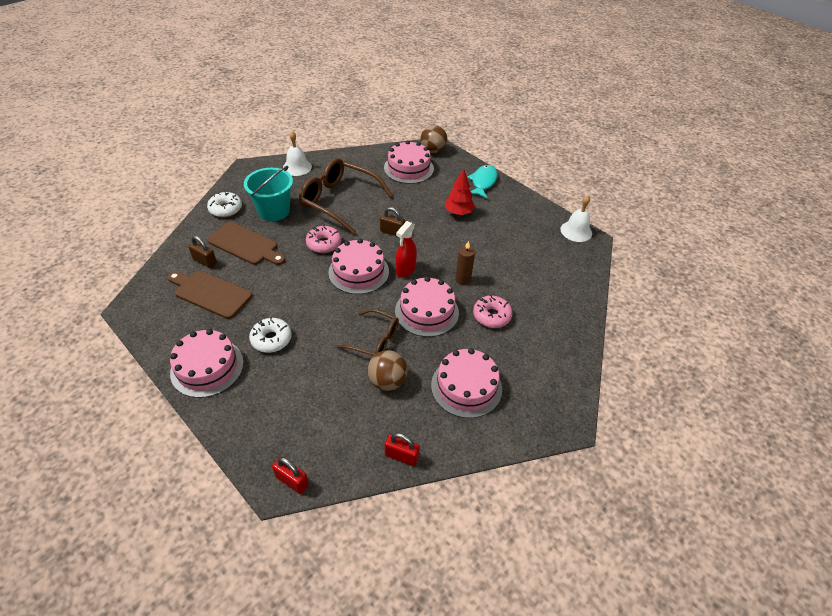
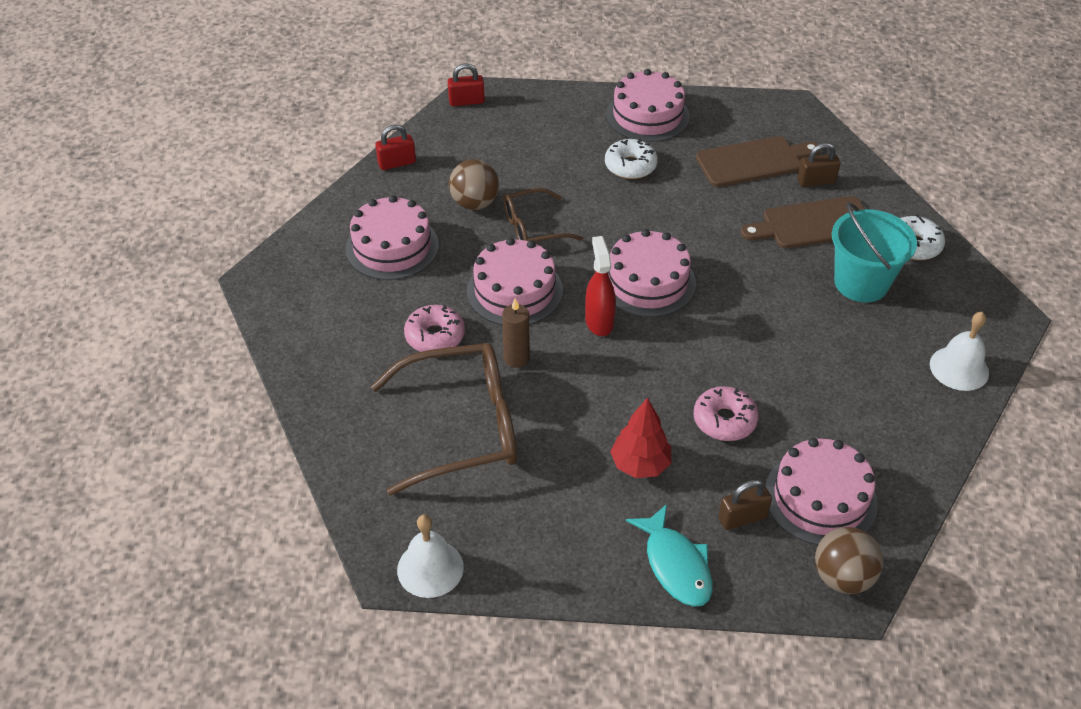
camera: 140 degrees right, 0 degrees up
(324, 244) = (736, 286): pink donut -> pink donut (724, 420)
(339, 201) = (816, 357): brown glasses -> brown glasses (462, 427)
(392, 232) = (684, 361): brown padlock -> brown padlock (742, 518)

